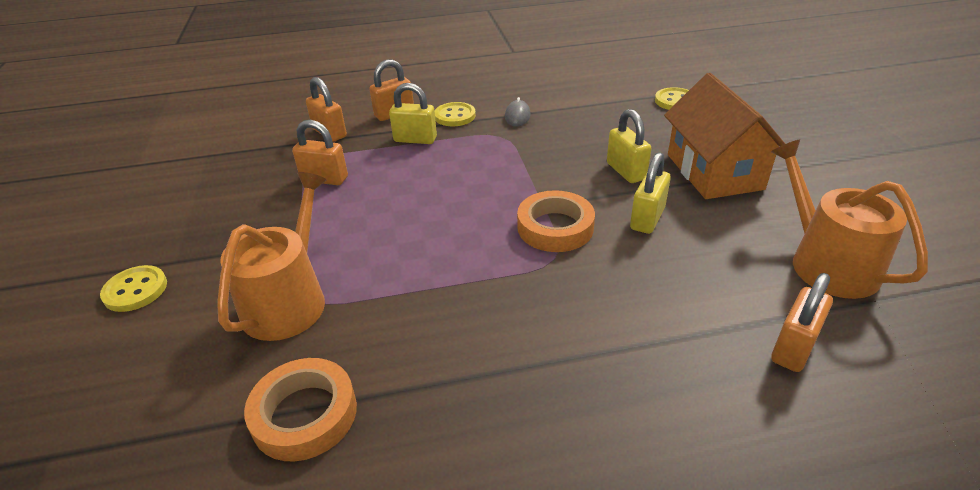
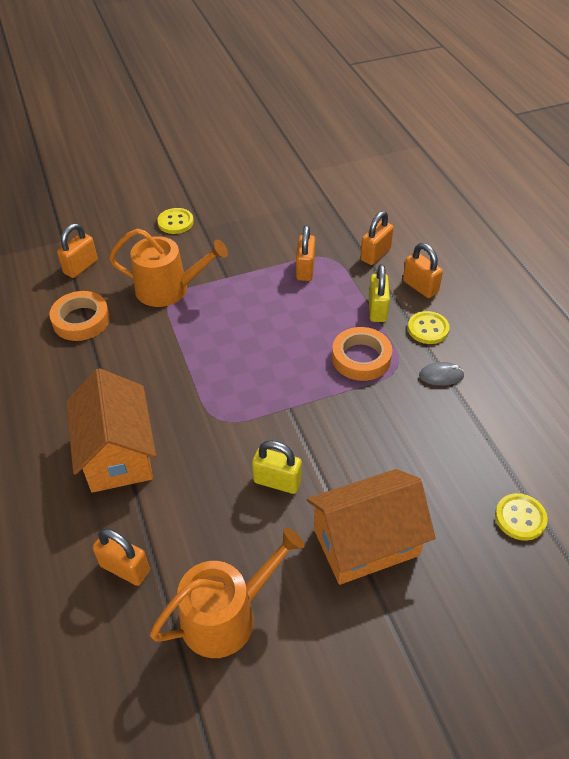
camera: 80 degrees right, 10 degrees up
(157, 420) = (81, 267): none -> orange padlock
(555, 227) = (258, 417): orange tape -> orange tape (361, 358)
(606, 358) = (117, 453): none -> orange house
(626, 171) = (352, 466): yellow padlock -> none

